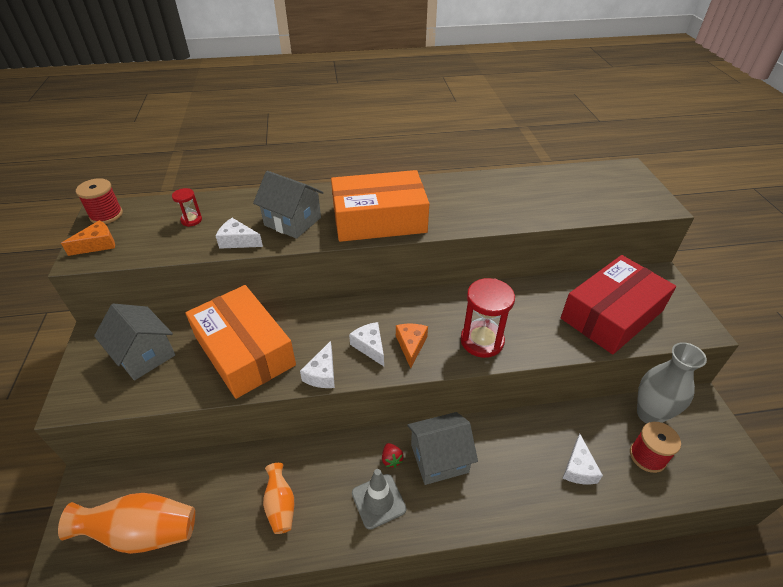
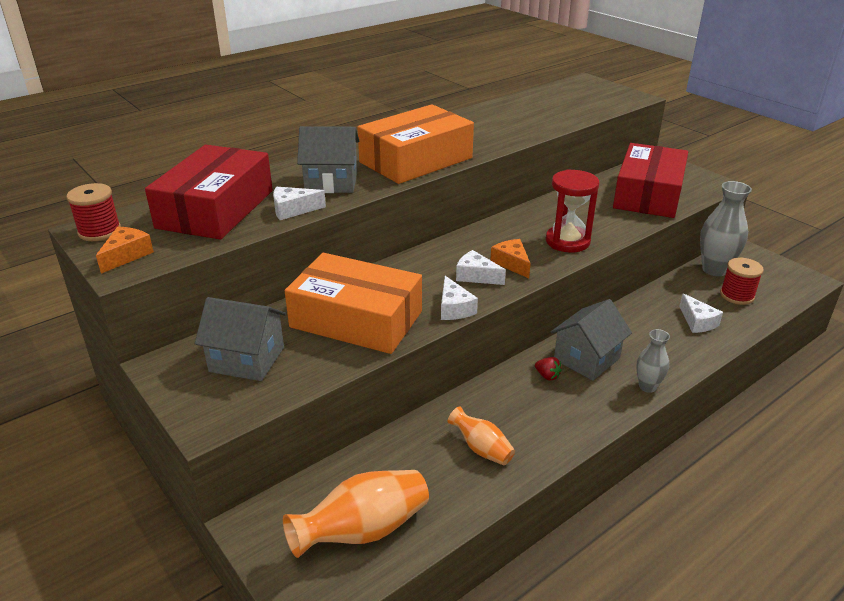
camera: 30 degrees left, 10 degrees down
(191, 220) = (216, 209): red hourglass -> red box
(378, 501) = (566, 407): grey traffic cone -> none
(467, 517) = (647, 386): none -> grey vase

